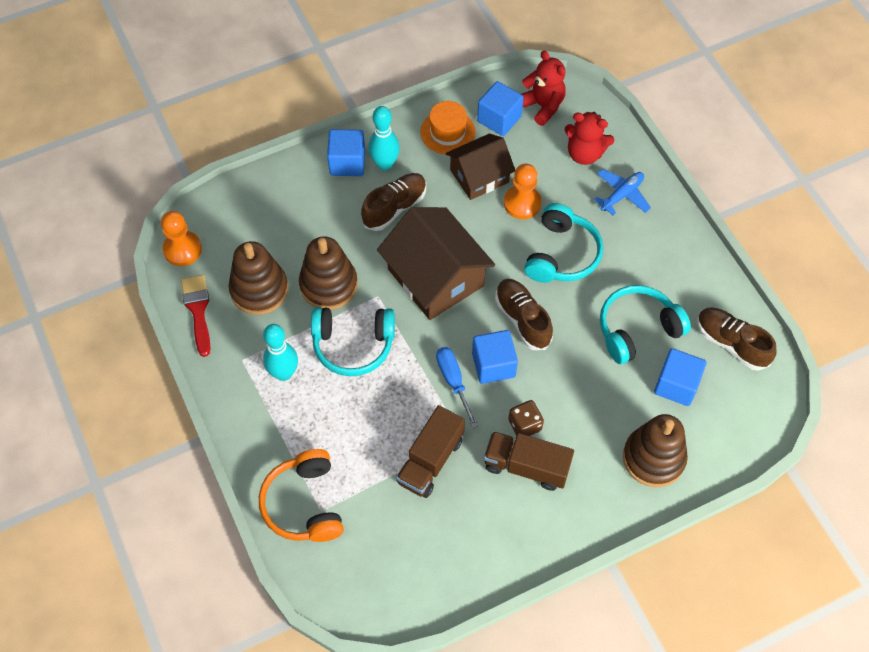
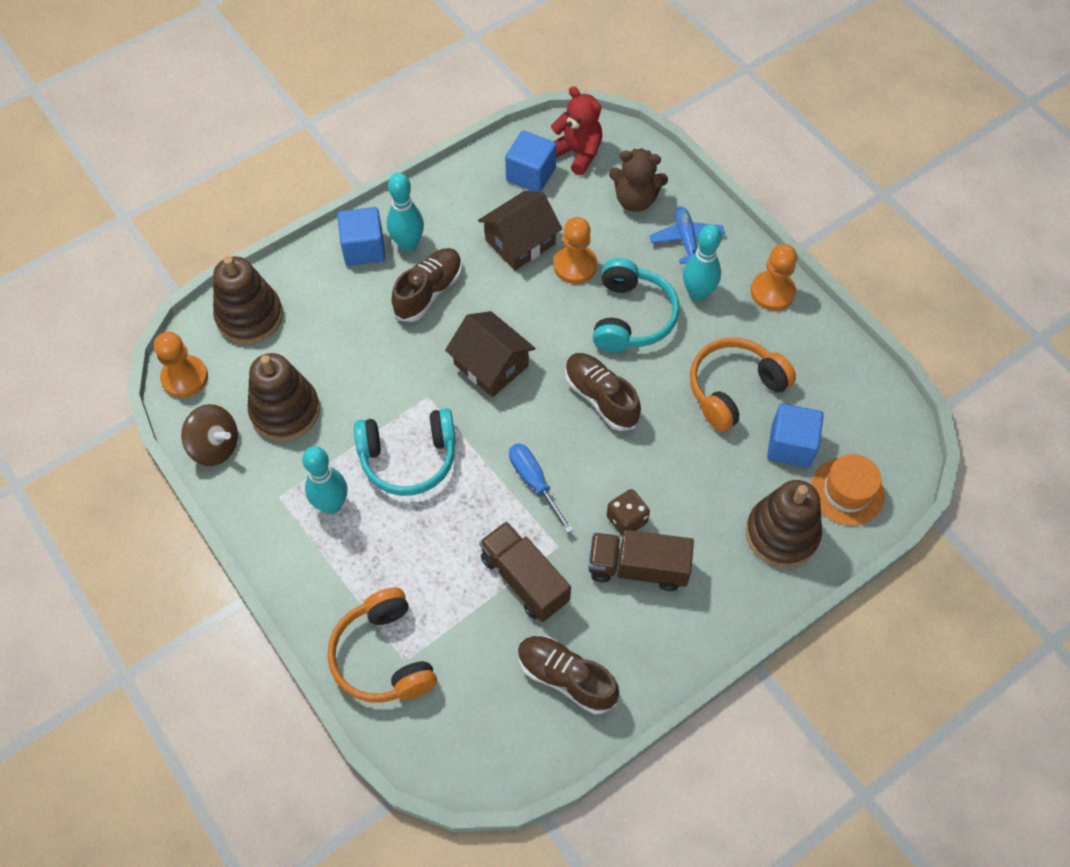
camera: 10 degrees left, 0 degrees up
(198, 310) = (215, 446): red brush -> brown spinning top
(328, 285) = (367, 393): brown stacking toy -> brown stacking toy (250, 316)
(430, 460) = (524, 579): brown truck -> brown truck turned 120 degrees clockwise
(435, 277) = (491, 365): brown house -> brown house, size x0.65
(448, 132) = (474, 197): orange hat -> orange hat (847, 491)
(493, 365) = (577, 455): blue cube -> none
(584, 154) = (635, 200): red teddy bear -> brown teddy bear
(622, 195) = (686, 240): blue plane -> blue plane turned 45 degrees counterclockwise
(622, 243) = (697, 293): none -> turquoise bowling pin
(637, 329) = (734, 389): turquoise headphones -> orange headphones
(687, 251) = (772, 292): none -> orange pawn
(731, 343) = (842, 388): brown shoe -> brown shoe (566, 678)

